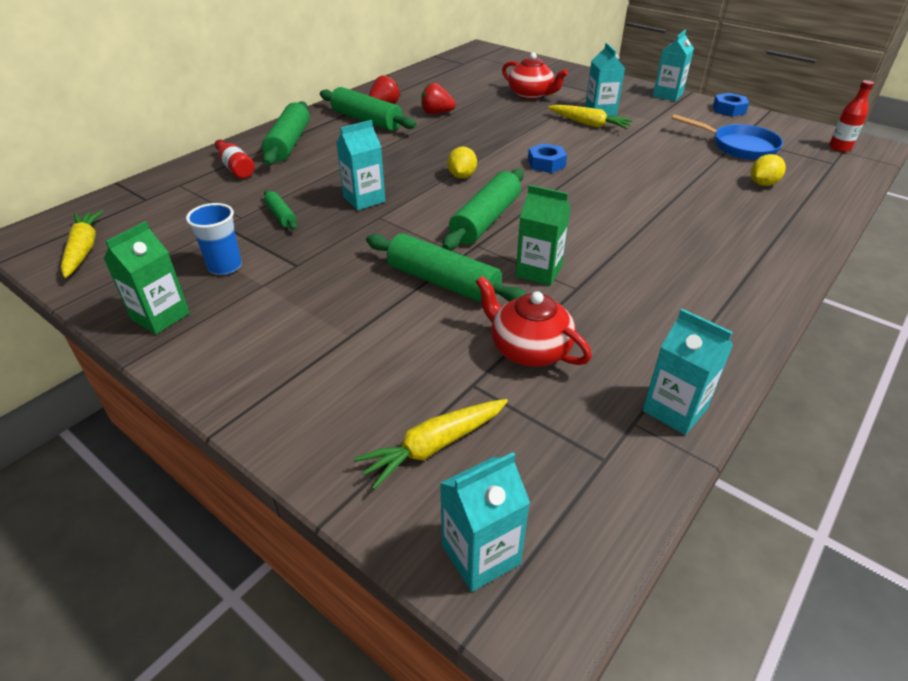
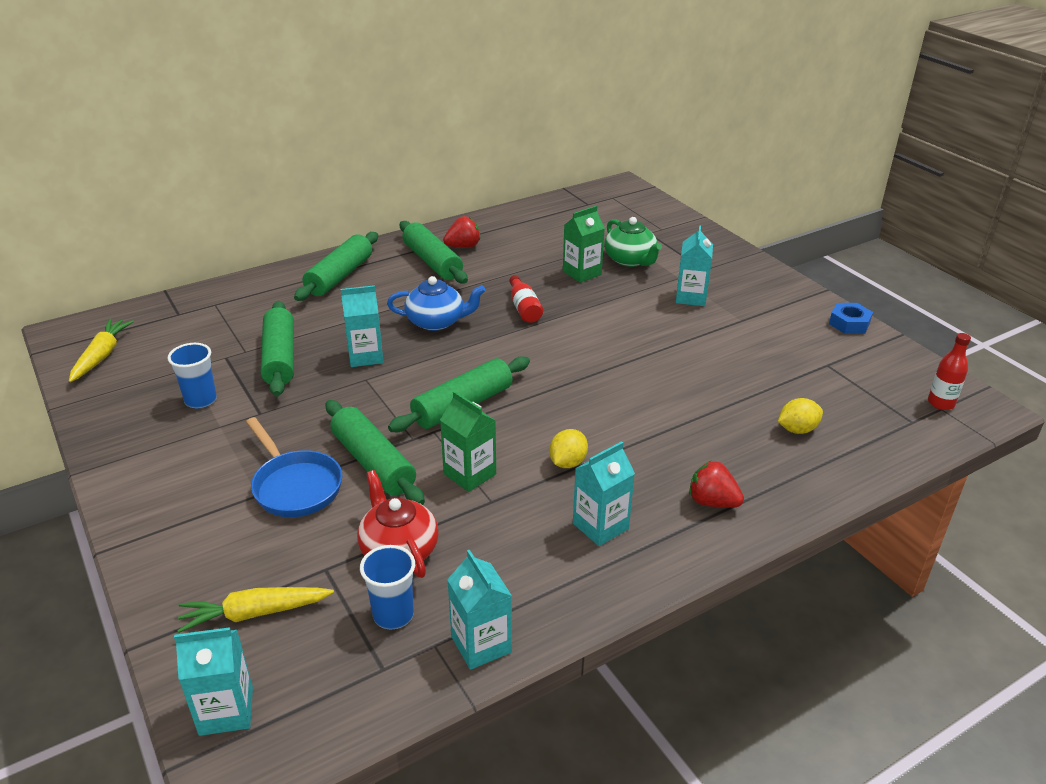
camera: 20 degrees right, 5 degrees down
(160, 316) = (123, 436): green carton -> green carton (582, 273)
(236, 168) = (274, 295): red bottle -> red bottle (524, 308)
(281, 216) = (280, 358): green rolling pin -> green rolling pin, size x1.97
(407, 162) = (436, 322): none -> blue teapot
(436, 113) = (509, 266): red strawberry -> red strawberry (712, 502)
(462, 176) = (477, 349): yellow lemon -> yellow lemon (567, 462)
(531, 94) = (630, 260): red teapot -> green teapot
(546, 164) = (575, 353): blue nut -> none
(572, 407) = (393, 615): none -> blue cup
(589, 124) = (664, 311): yellow carrot -> none
(667, 95) = (791, 289): turquoise carton -> turquoise carton (600, 526)
(739, 146) = (814, 375): blue pan -> blue pan (295, 486)

